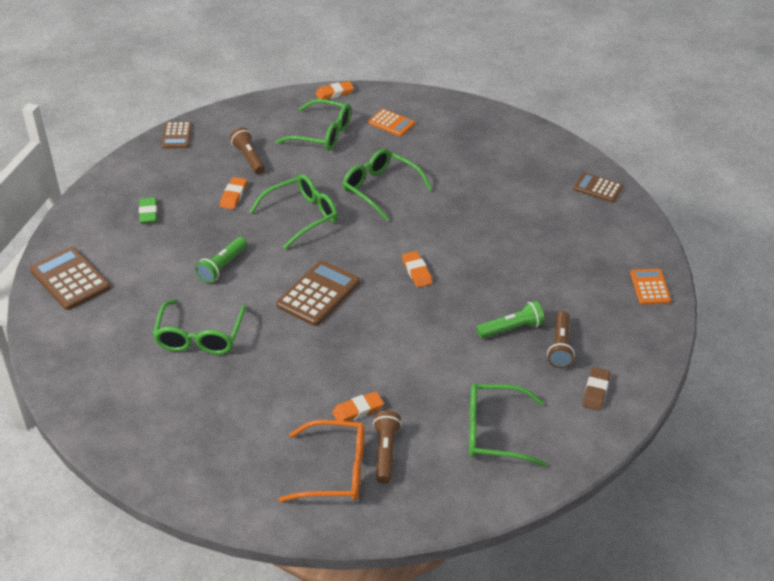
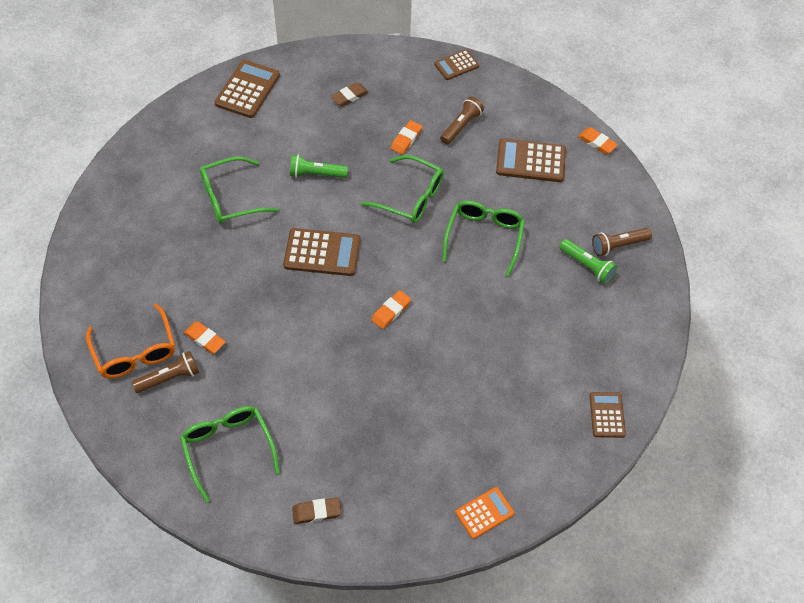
camera: 60 degrees right, 15 degrees up
(148, 213) = (349, 96): green eraser -> brown eraser
(233, 195) = (406, 139): orange eraser -> orange eraser turned 45 degrees counterclockwise
(322, 134) = (530, 161): green glasses -> brown calculator
(391, 123) = (584, 205): orange calculator -> none
(511, 329) = (360, 414): green flashlight -> green flashlight (587, 266)
(560, 347) = (358, 462): brown flashlight -> brown flashlight (618, 245)

